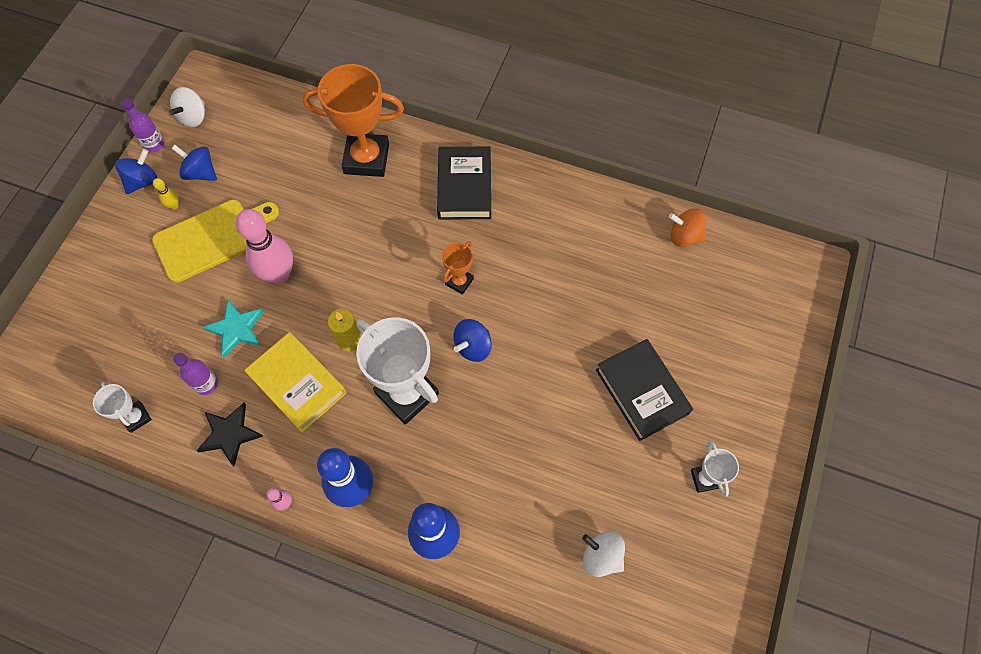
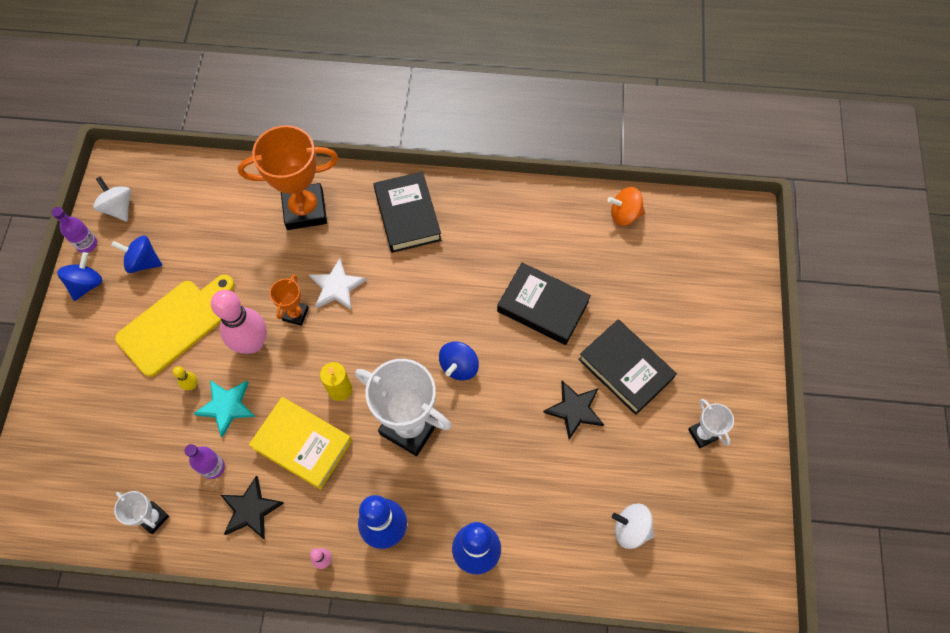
camera: 15 degrees left, 0 degrees up
(174, 206) = (126, 301): yellow bowling pin -> yellow bowling pin (192, 385)
(193, 117) = (119, 208): white spinning top -> white spinning top turned 135 degrees clockwise
(375, 240) = (337, 287): none -> white star
(459, 281) = (428, 308): orange trophy -> orange trophy (295, 314)
(574, 308) = (543, 306): none -> black book
(577, 420) = (574, 410): none -> black star

